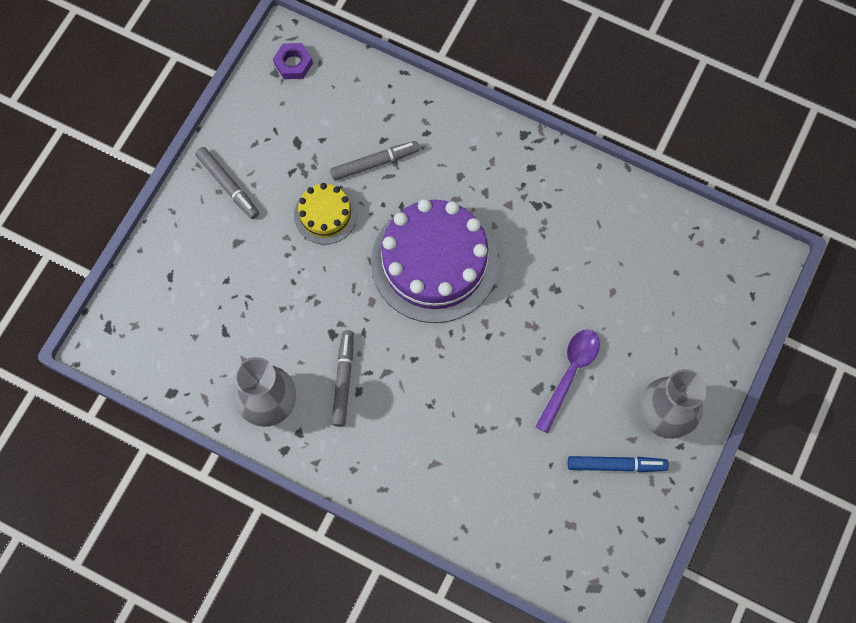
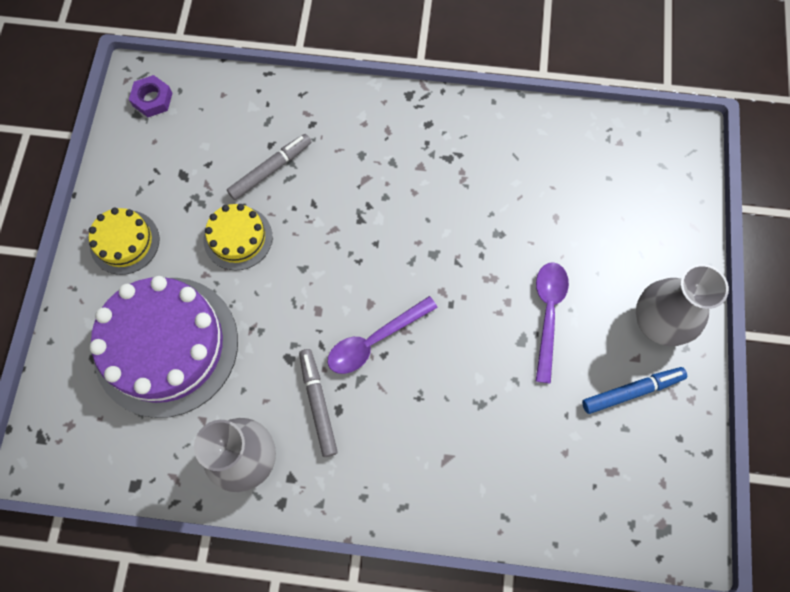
camera: 20 degrees left, 0 degrees up
(228, 185) = (125, 242): grey marker -> yellow cake
(410, 344) = (374, 340): none -> purple spoon
(434, 262) = (368, 248): purple cake -> purple cake (166, 346)

